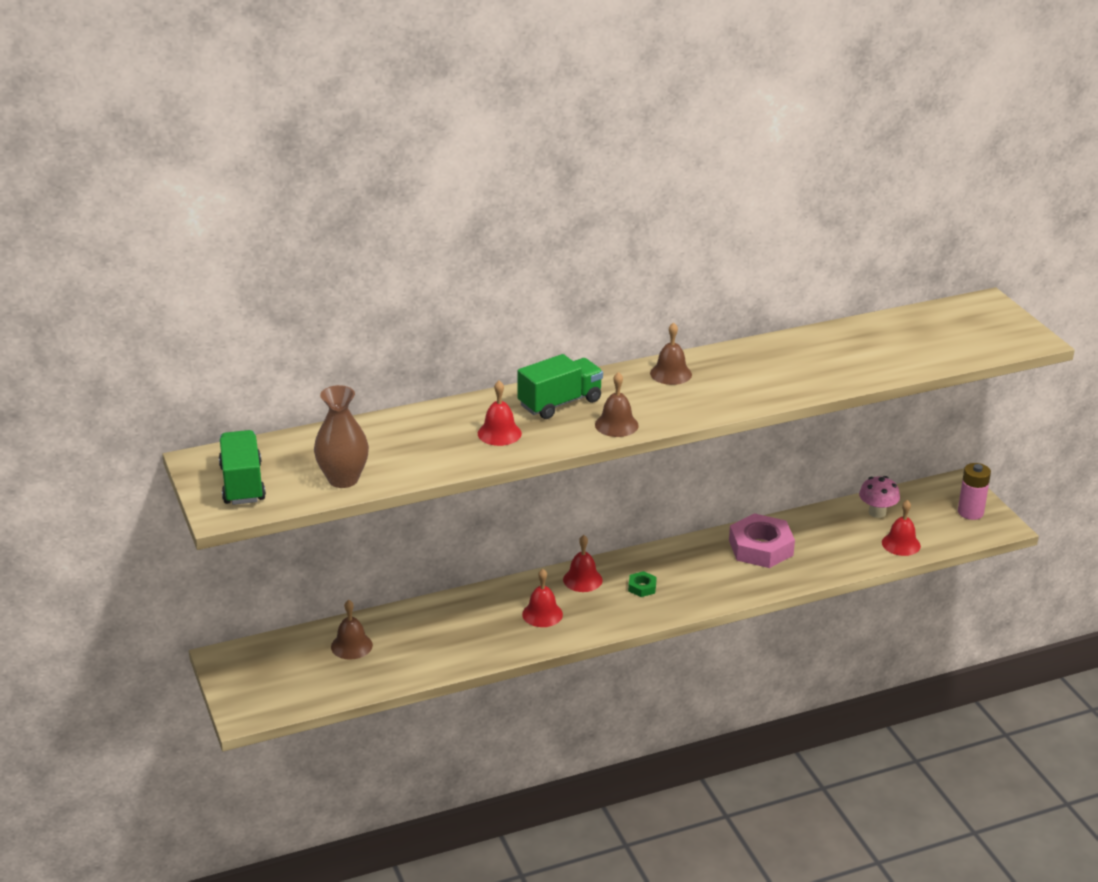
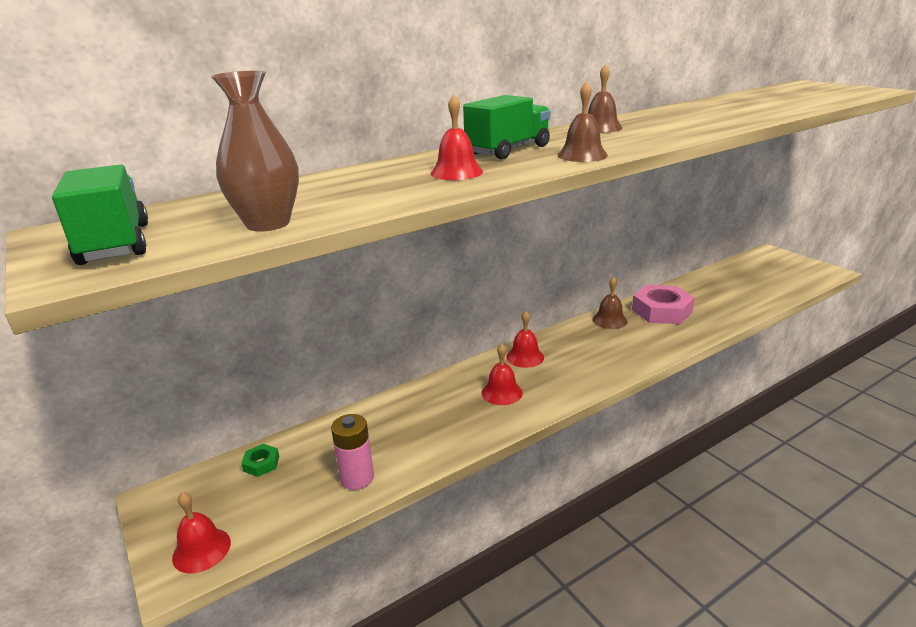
camera: 10 degrees left, 5 degrees down
(351, 646) = (310, 457): brown bell -> brown bell (609, 320)
(642, 587) = (582, 355): green nut -> green nut (261, 463)
(877, 512) = (730, 276): pink mushroom -> none
(901, 544) = (768, 293): red bell -> red bell (201, 550)
(970, 512) = (797, 267): pink battery -> pink battery (357, 478)

